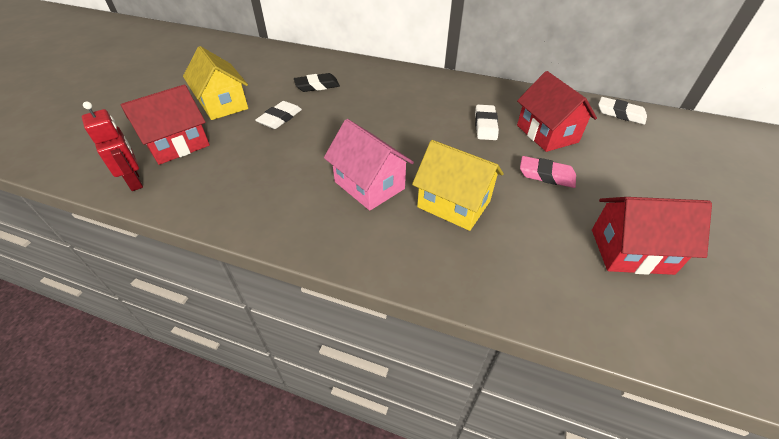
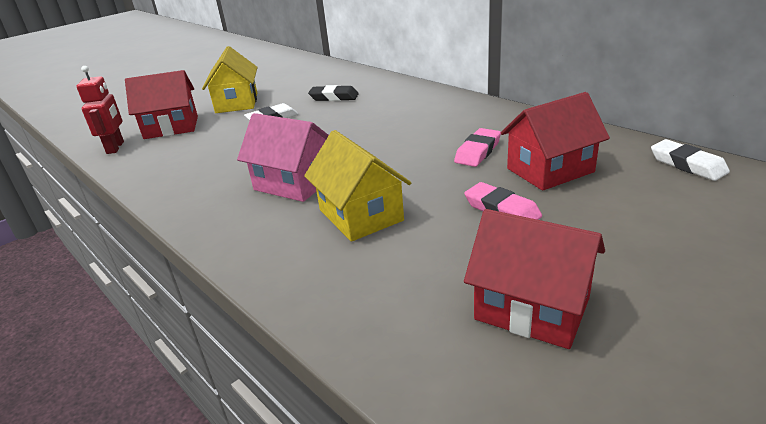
camera: 30 degrees right, 15 degrees down
(369, 185) = (294, 183): pink house -> pink house turned 45 degrees counterclockwise
(485, 125) = (478, 152): white eraser -> pink eraser
(547, 134) = (550, 170): red house -> red house turned 60 degrees clockwise

